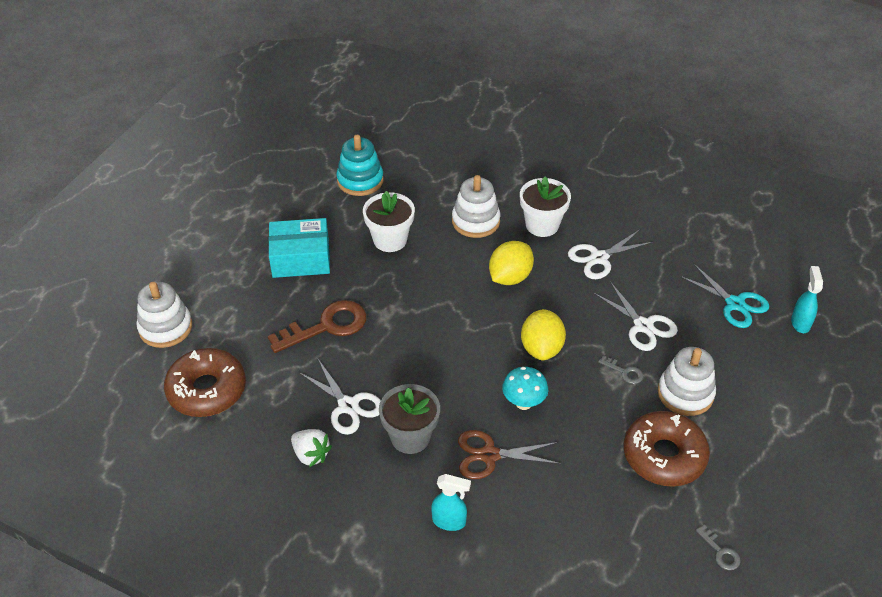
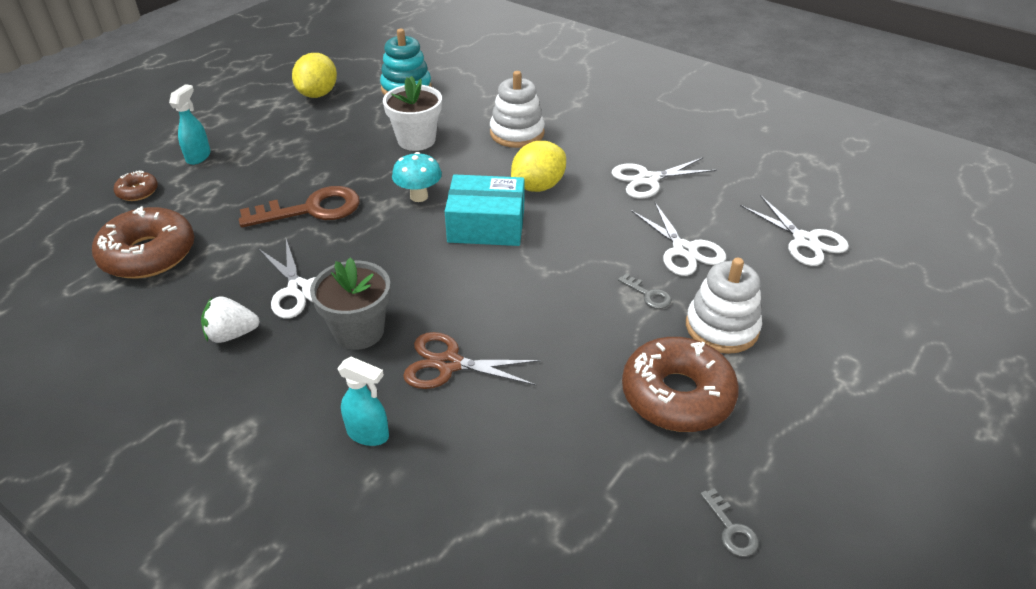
camera: 10 degrees right, 5 degrees down
(165, 328) = (137, 191): white stacking toy -> brown donut
(301, 258) = (313, 146): turquoise box -> turquoise box (486, 225)
(311, 455) = (232, 334): white strawberry -> white strawberry turned 120 degrees clockwise
(523, 403) = (512, 312): turquoise mushroom -> turquoise mushroom (419, 196)
(541, 348) = (552, 258): yellow lemon -> yellow lemon (318, 94)
(542, 225) = (590, 143): white flower pot -> none
(735, 304) = (805, 240): turquoise scissors -> white scissors
(800, 323) = (887, 269): turquoise spray bottle -> turquoise spray bottle (199, 156)

